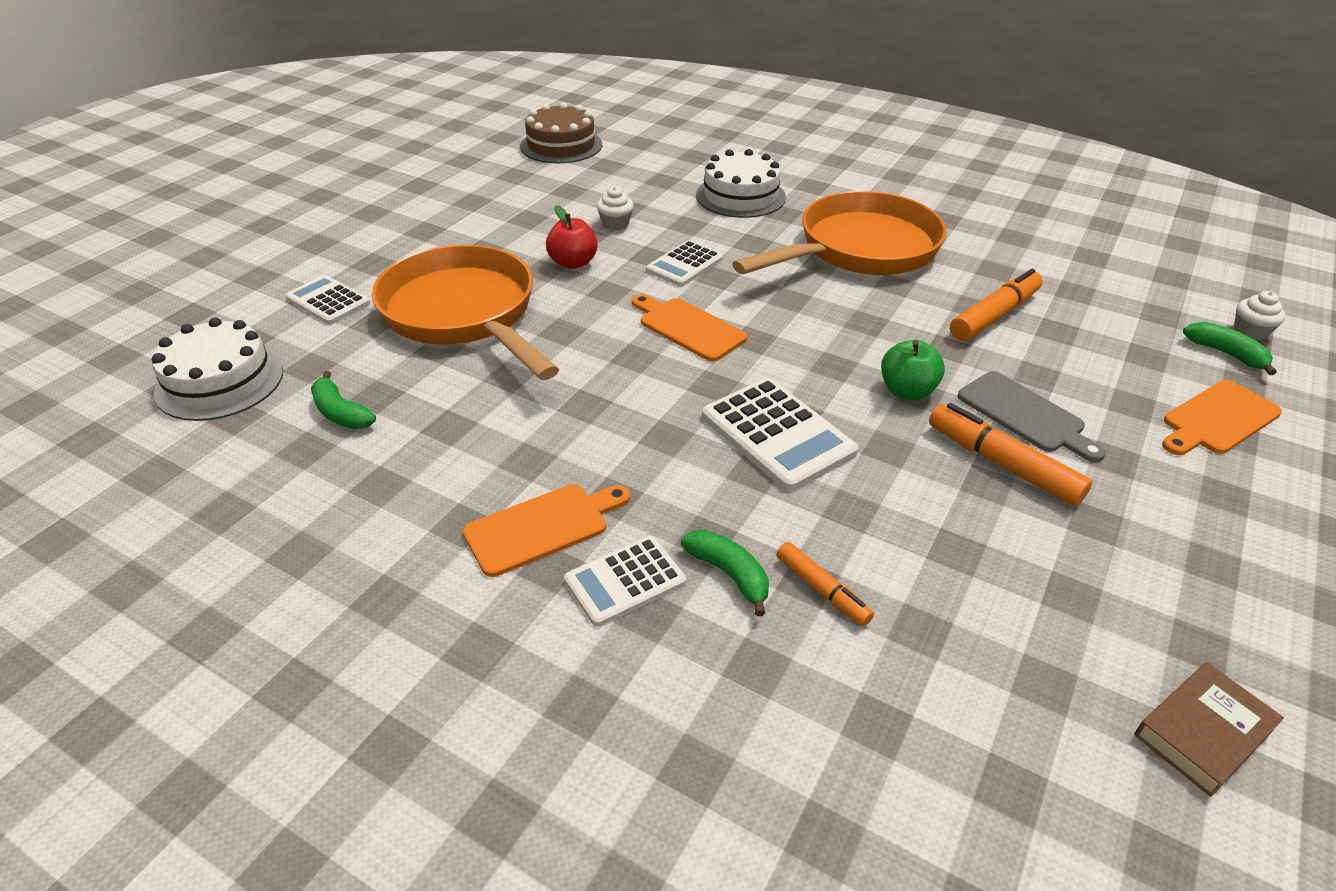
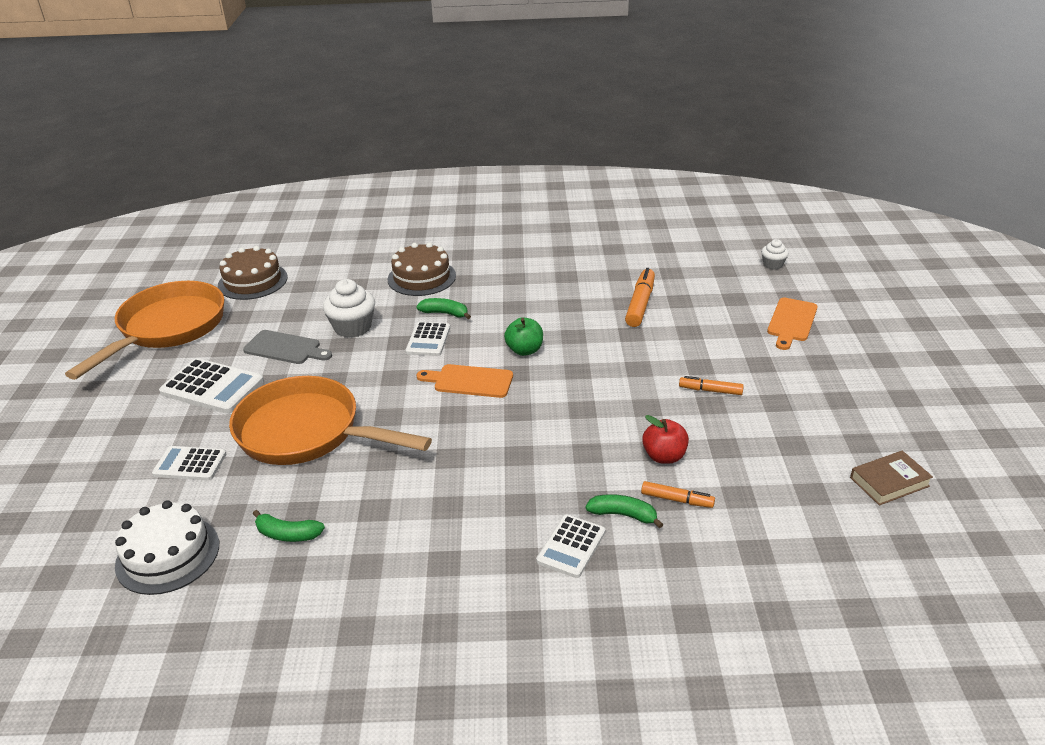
camera: 30 degrees left, 5 degrees down
(542, 527) = (495, 540): orange cutting board -> none
(573, 263) = (349, 366): red apple -> red apple (664, 456)
(615, 223) = (353, 327): white cupcake -> white cupcake, size x1.79
(740, 196) = (421, 277): white cake -> brown cake
(777, 434) = (581, 425): white calculator -> white calculator (212, 387)
(859, 249) = (530, 289): orange pan -> orange pan (167, 328)
(907, 391) = (630, 369): green apple -> green apple (524, 350)
(1002, 464) = (710, 390): orange marker -> orange marker, size x0.61
(1025, 415) = (701, 358): grey cutting board -> grey cutting board (285, 348)
(1203, 732) = (889, 482): brown book -> brown book turned 45 degrees clockwise
(1226, 354) = (770, 282): green banana -> green banana (445, 313)

